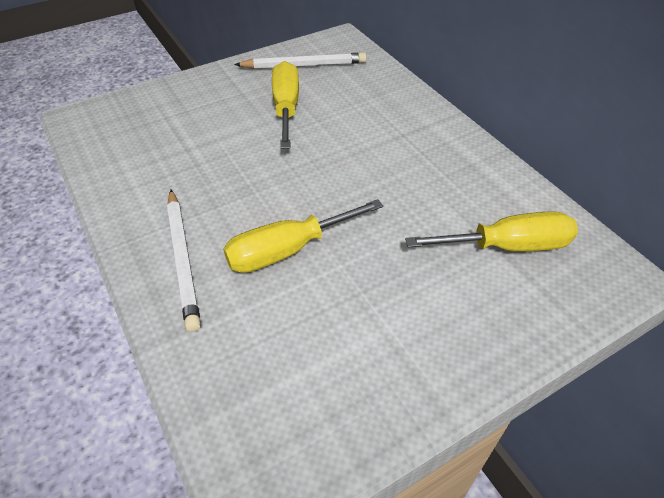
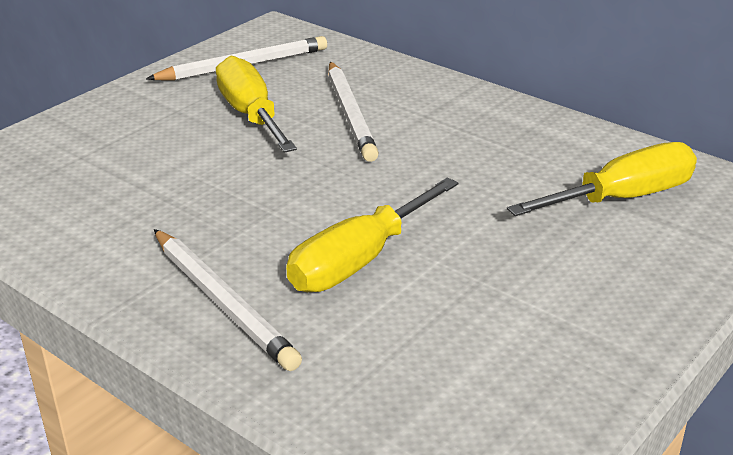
camera: 20 degrees left, 15 degrees down
(351, 122) = (350, 114): none -> white pencil

